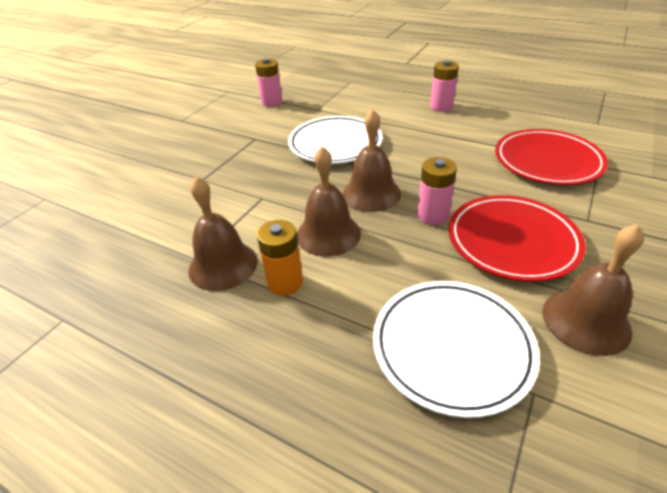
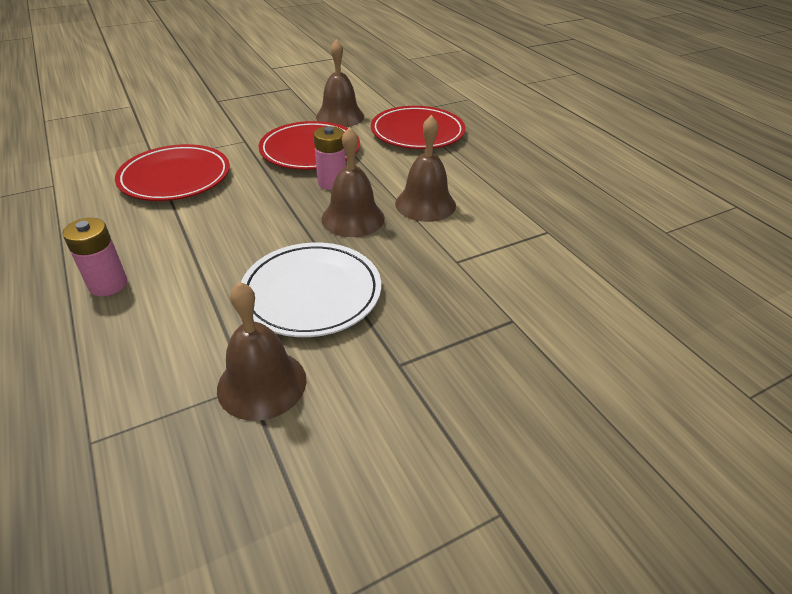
camera: 150 degrees left, 0 degrees up
(223, 265) = (526, 217): brown bell -> brown bell (262, 384)
(272, 102) = (292, 462): pink battery -> none
(285, 282) = (485, 189): orange battery -> none
(452, 347) = (417, 132): white plate -> red plate

